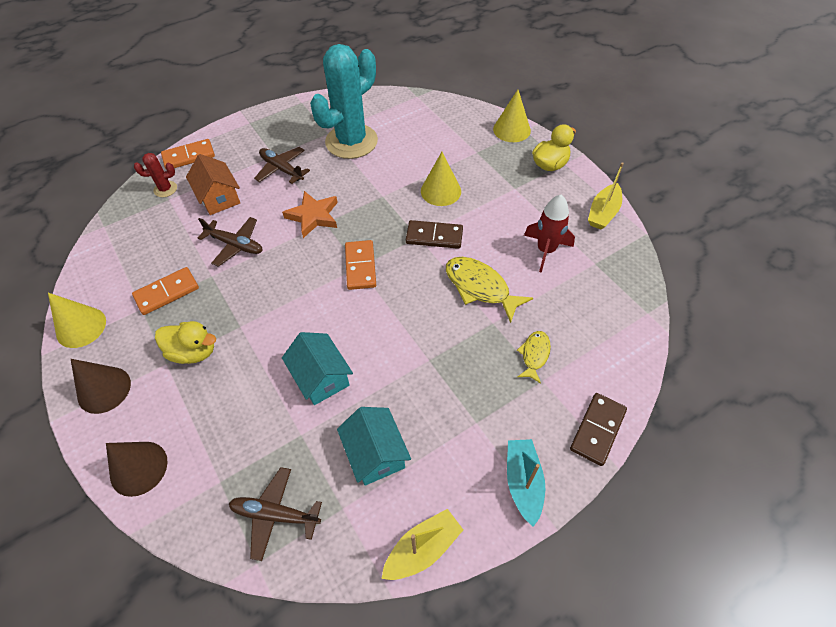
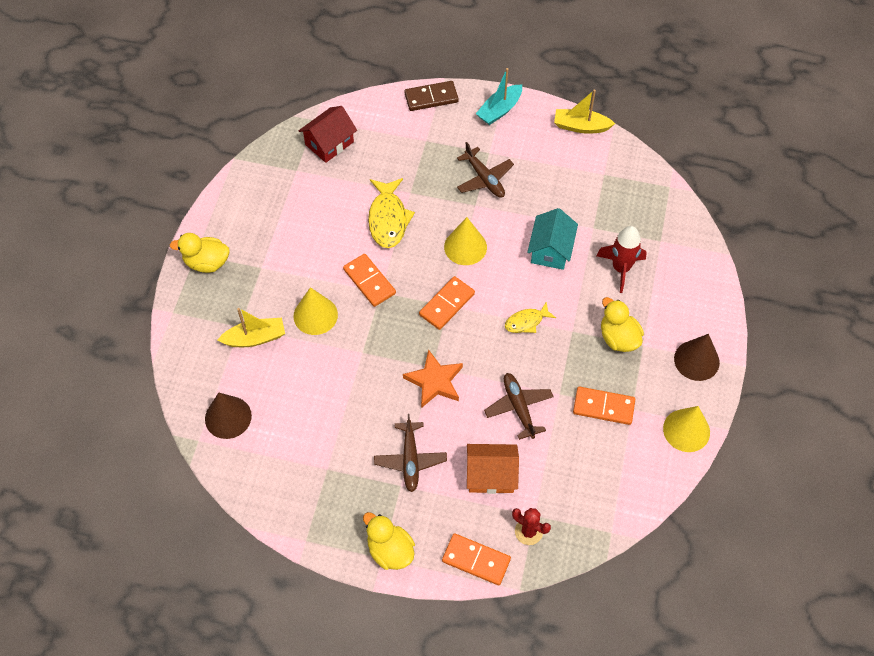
camera: 135 degrees left, 5 degrees up
(138, 468) = (703, 287): brown cone -> brown cone (228, 417)
(219, 197) = (491, 475): orange house -> orange house turned 75 degrees clockwise
(247, 128) = (390, 550): none -> yellow duck
(275, 514) = (642, 200): brown plane -> brown plane (484, 179)
(351, 141) = (320, 437): turquoise cactus -> none
(375, 453) = (561, 183): turquoise house -> none
(434, 236) = (369, 281): brown domino -> orange domino
(511, 130) = (182, 321): yellow cone -> yellow cone (465, 247)
(534, 355) = (412, 155): yellow fish -> yellow fish (526, 322)
(545, 250) = (312, 205): red rocket -> red rocket (621, 268)
(603, 213) = (235, 194): yellow boat -> yellow boat (255, 338)
(607, 304) = (329, 143): none -> red house

